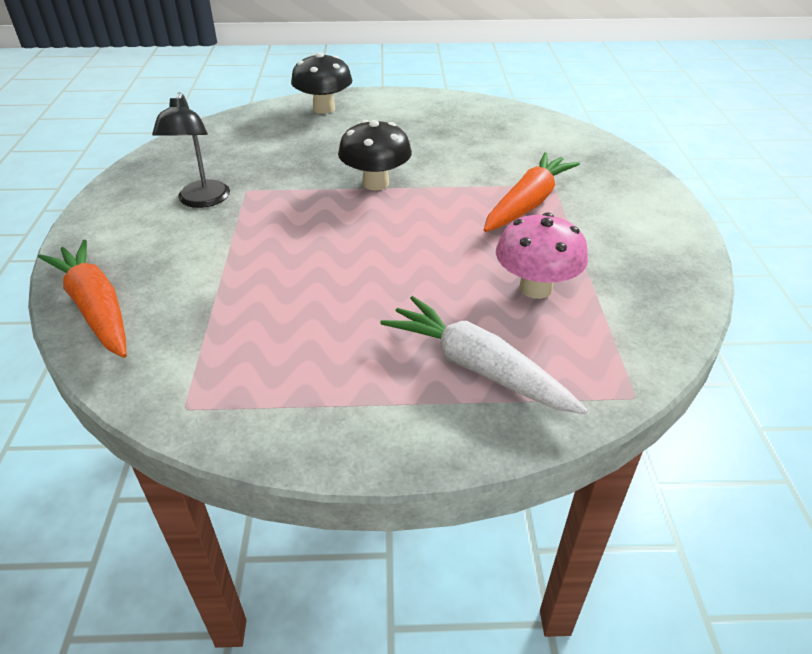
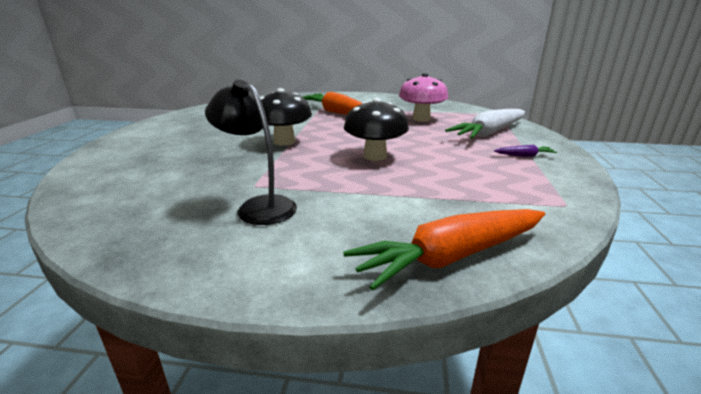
camera: 80 degrees left, 15 degrees down
(202, 201) = (259, 206): black lamp -> black lamp turned 150 degrees counterclockwise
(324, 108) = (121, 152): black mushroom -> black mushroom (375, 156)
(363, 396) = (524, 156): none -> purple carrot

